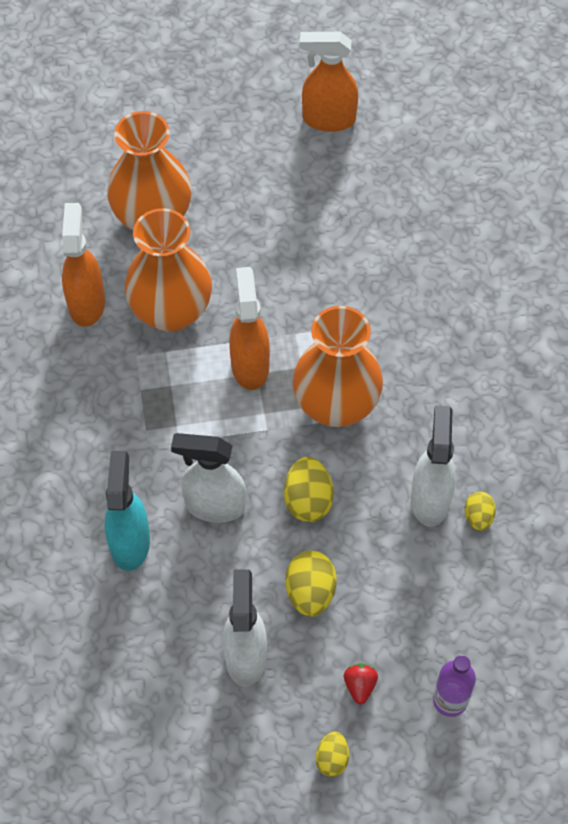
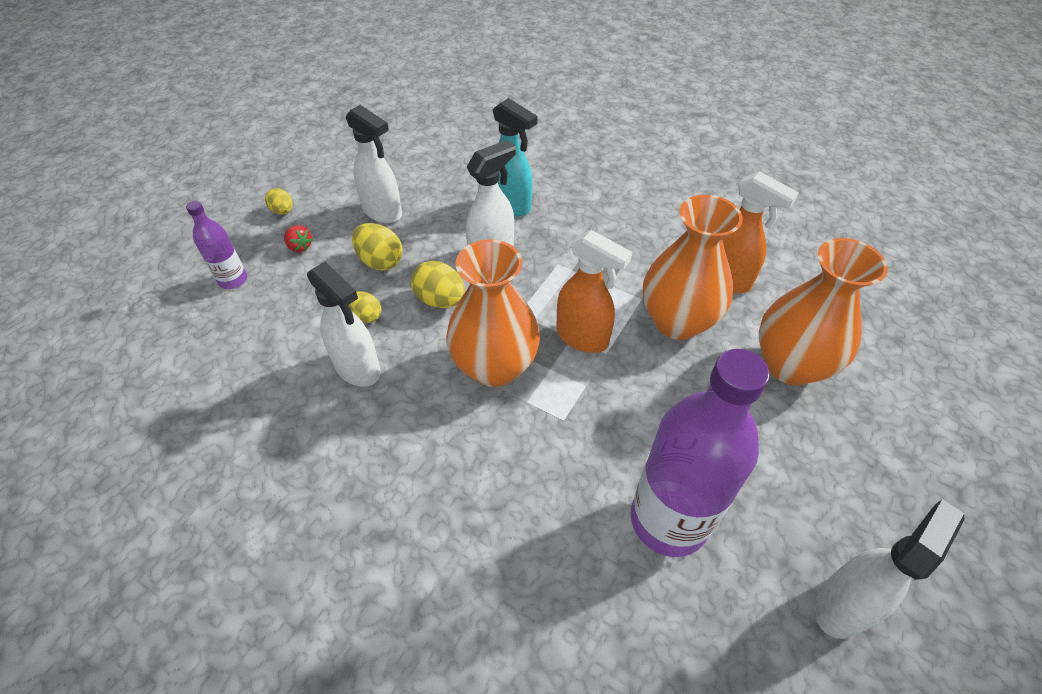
camera: 130 degrees right, 10 degrees down
(328, 119) = (842, 604): orange spray bottle -> white spray bottle
(356, 224) = (668, 520): none -> purple bottle
(478, 517) = (309, 387): yellow egg -> yellow egg (367, 316)

